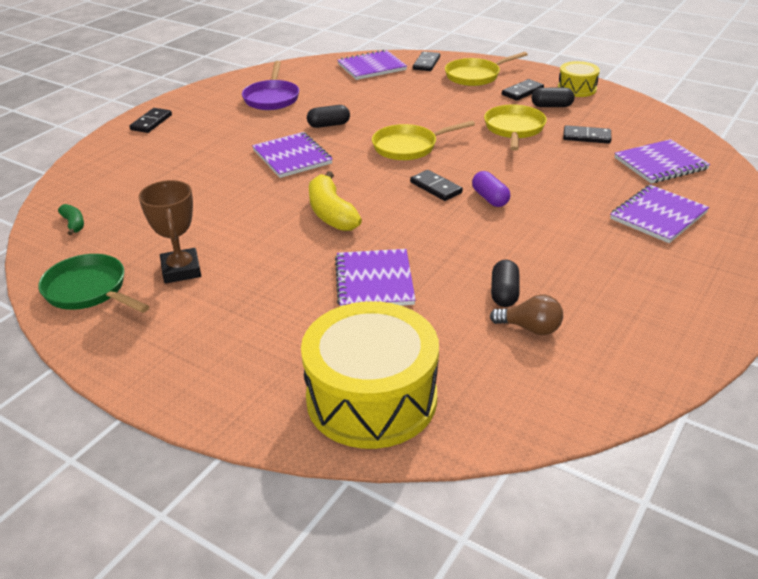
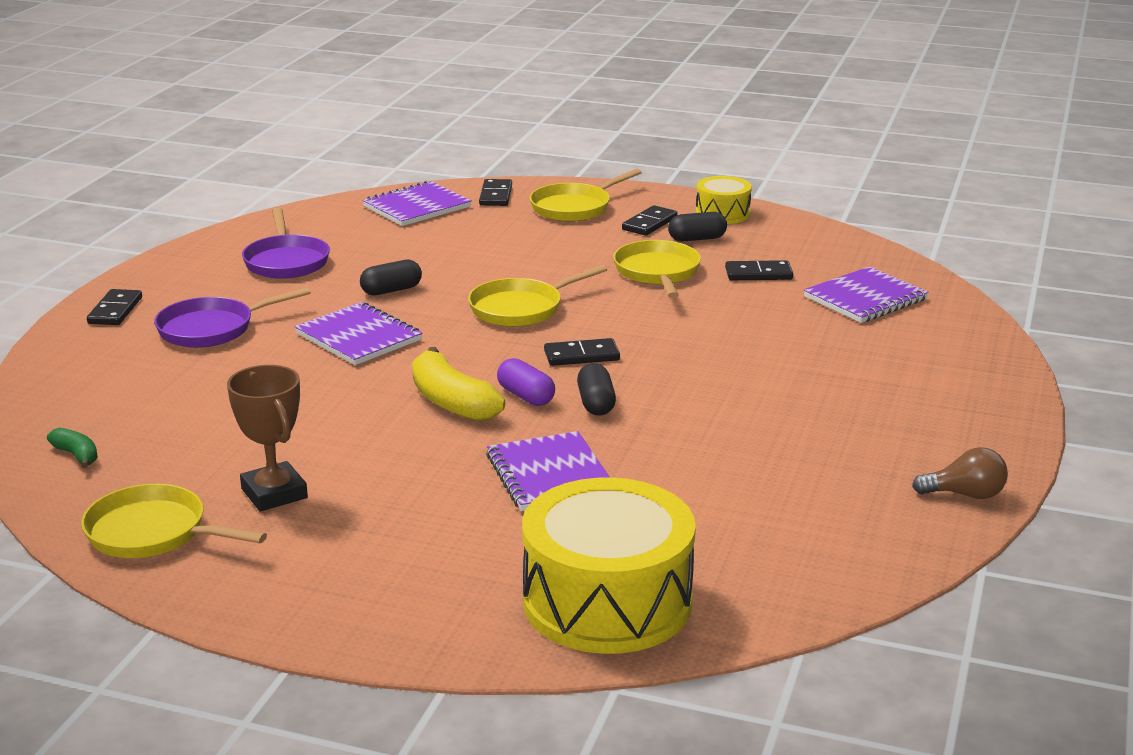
camera: 15 degrees left, 10 degrees down
(89, 290) = (153, 533): green pan -> yellow pan
(203, 141) = (212, 329): none -> purple pan
(435, 187) = (581, 356): black domino -> black domino turned 45 degrees counterclockwise
(490, 198) = (660, 361): purple capsule -> purple capsule (526, 396)
(504, 293) = (724, 469): black capsule -> black capsule (596, 403)
(530, 328) = (771, 502): brown light bulb -> brown light bulb (965, 494)
(658, 216) = (883, 360): purple notebook -> none

